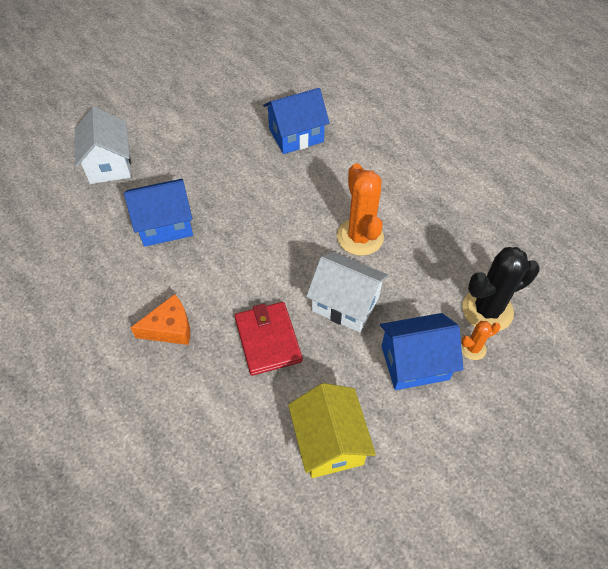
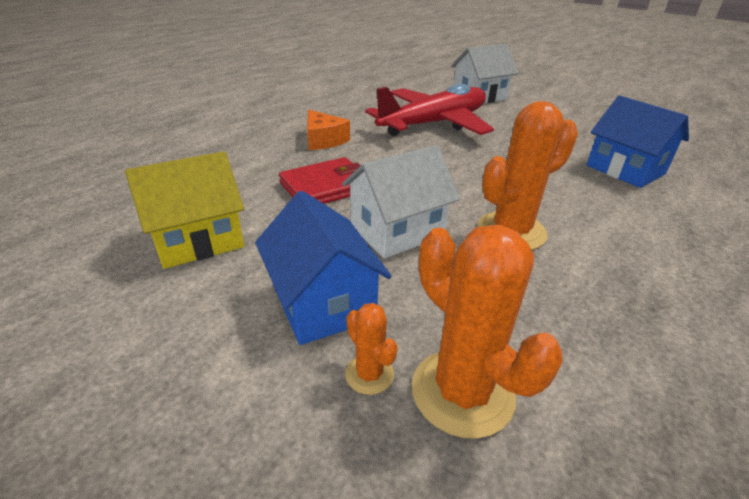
camera: 75 degrees right, 20 degrees down
(165, 225) = (434, 124): blue house -> red plane
(345, 304) = (397, 231): white house -> white house turned 45 degrees clockwise
(487, 310) = (462, 392): black cactus -> orange cactus

